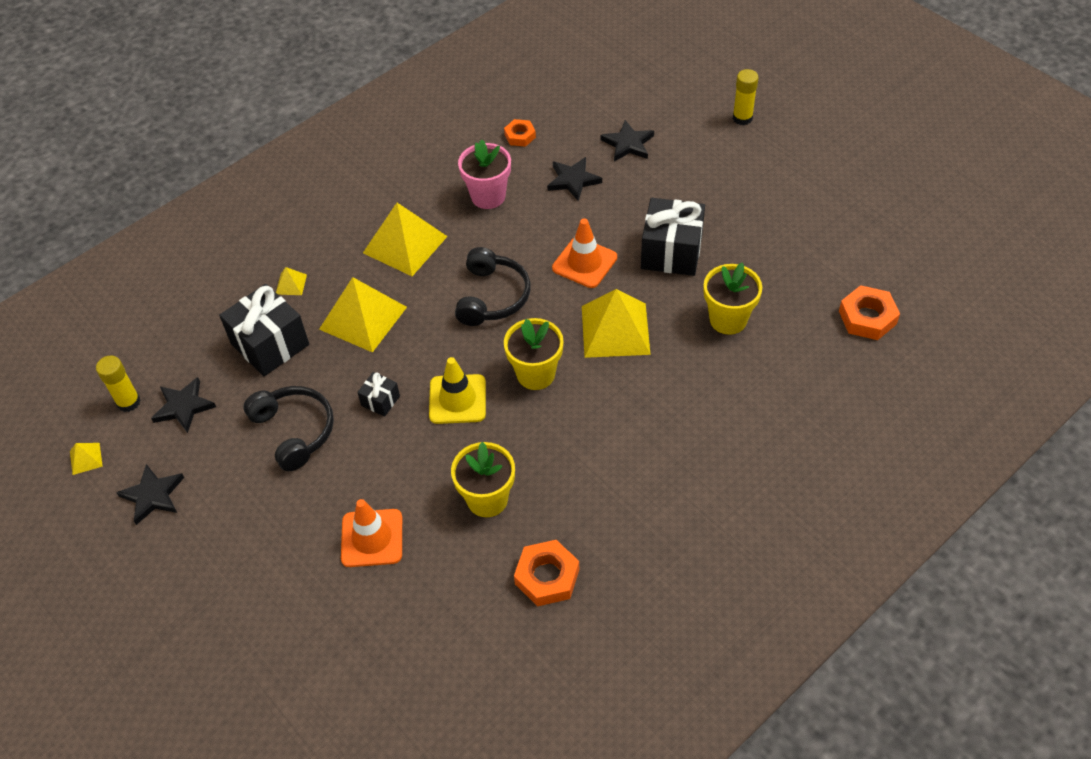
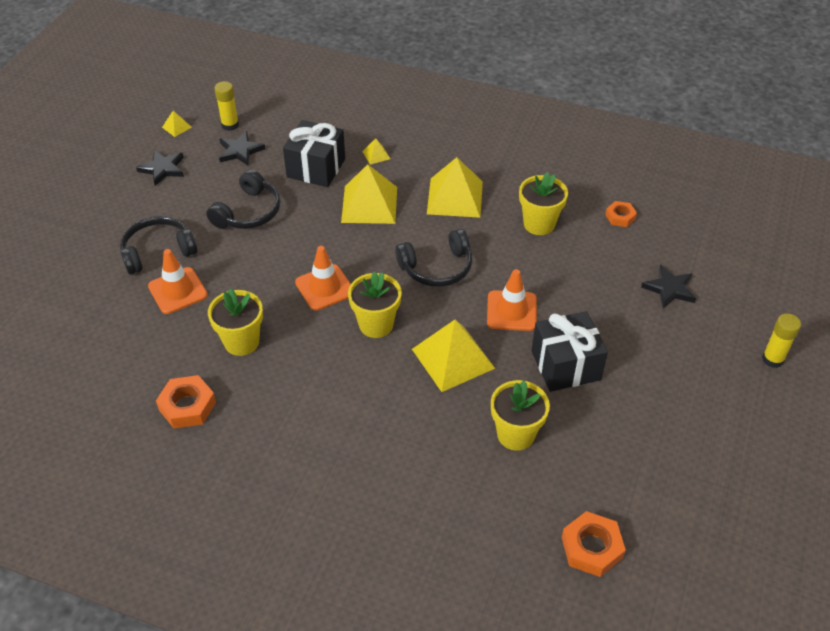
camera: 60 degrees right, 5 degrees down
(295, 541) = (158, 252): none -> black headphones
(380, 401) = (299, 245): black gift -> none
(457, 399) = (325, 287): yellow traffic cone -> orange traffic cone
(488, 196) = (539, 224): pink flower pot -> yellow flower pot
(573, 180) = (597, 269): black star -> none

